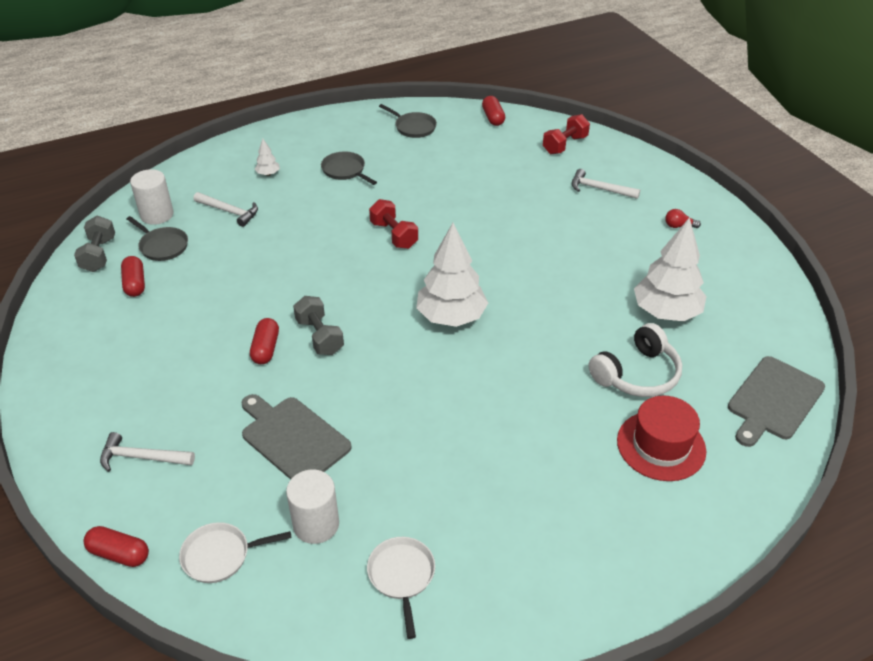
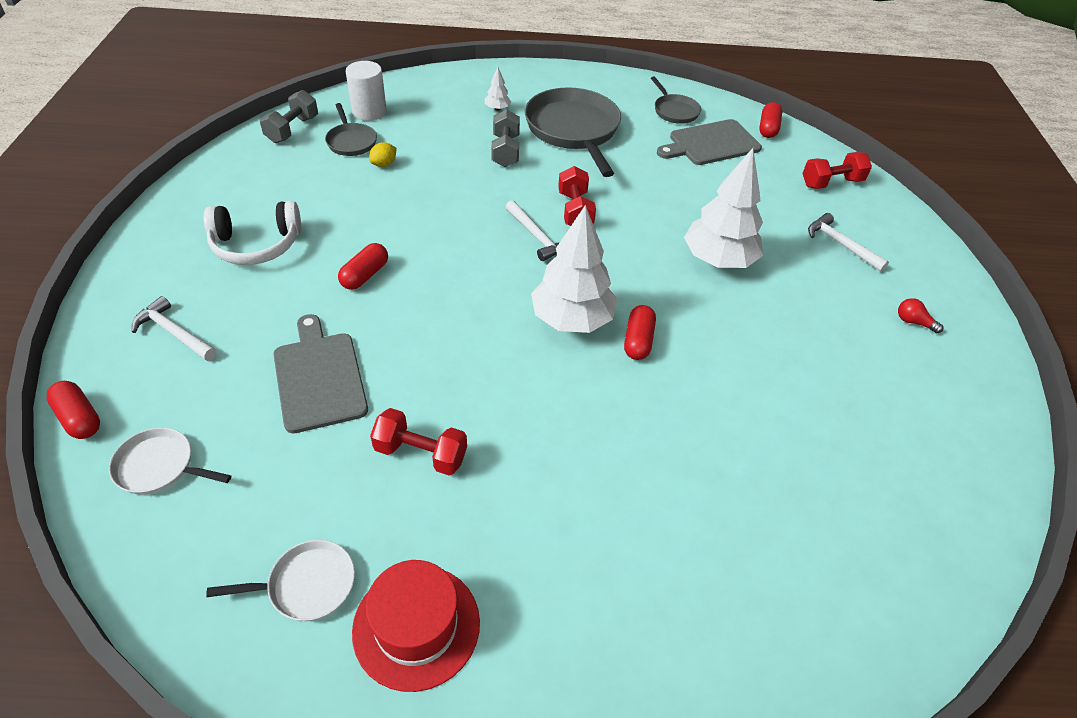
camera: 25 degrees right, 5 degrees up
(135, 284) = (301, 167): red capsule -> red capsule (638, 341)
(207, 255) = (384, 164): none -> yellow lemon
(229, 212) = (435, 131): white hammer -> white hammer (537, 236)
(316, 524) = (269, 480): white cylinder -> none
(319, 336) = (424, 284): grey dumbbell -> grey dumbbell (505, 151)
(345, 170) = (573, 130): grey pan -> grey pan, size x1.99
(402, 576) = (307, 585): white pan -> white pan turned 60 degrees clockwise
(413, 456) = (421, 453): none -> red dumbbell
(637, 374) = (740, 477): white headphones -> white headphones (256, 244)
(661, 445) = (711, 581): red hat -> red hat (416, 626)
(666, 312) = (828, 418): white tree -> white tree (718, 260)
(773, 400) = (903, 595): grey cutting board -> grey cutting board (711, 143)

